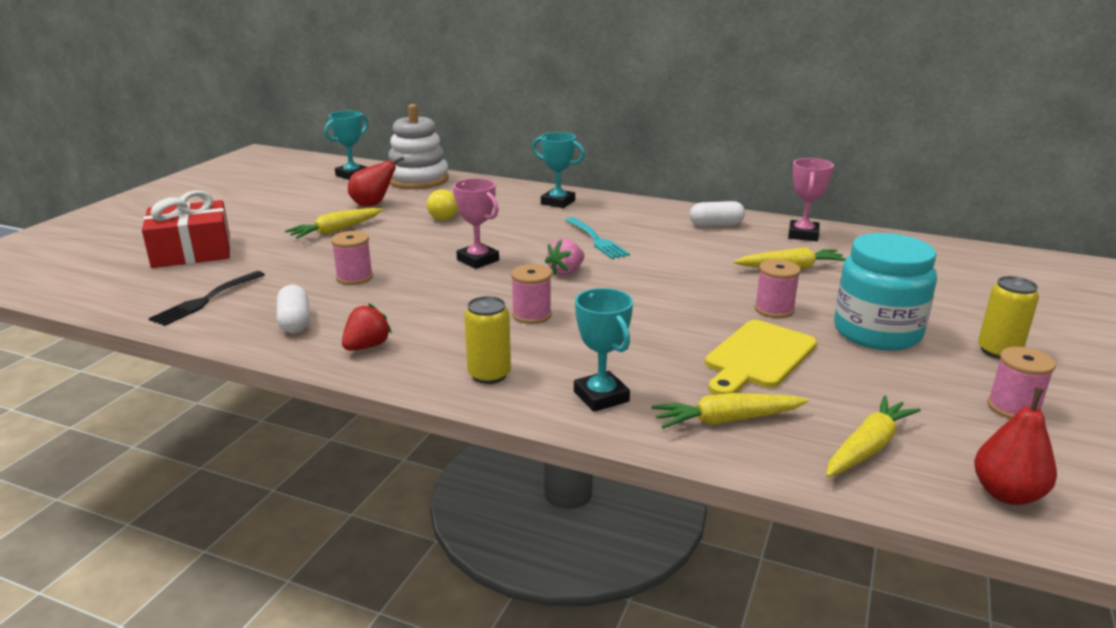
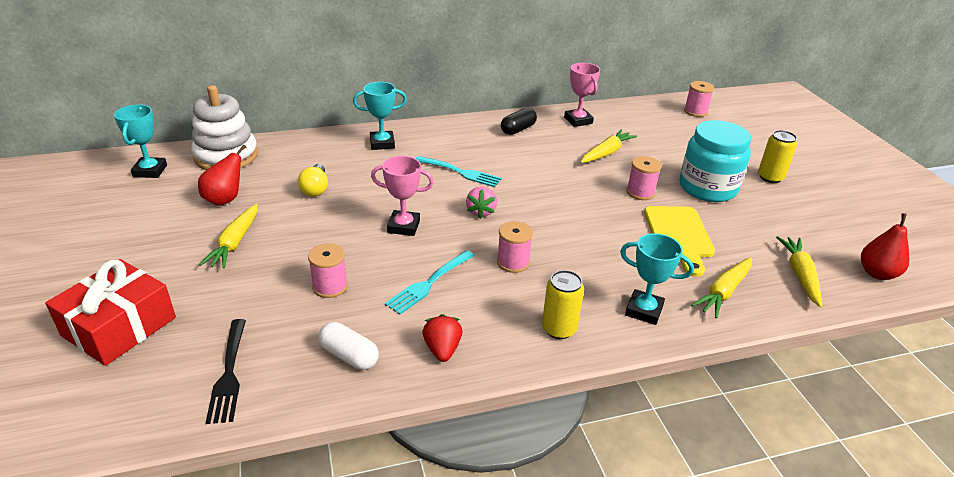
camera: 40 degrees left, 10 degrees up
(433, 302) = (429, 283): none -> turquoise fork
(716, 225) = (518, 129): white capsule -> black capsule
(1013, 408) = (818, 215): pink spool -> pink spool (695, 111)

